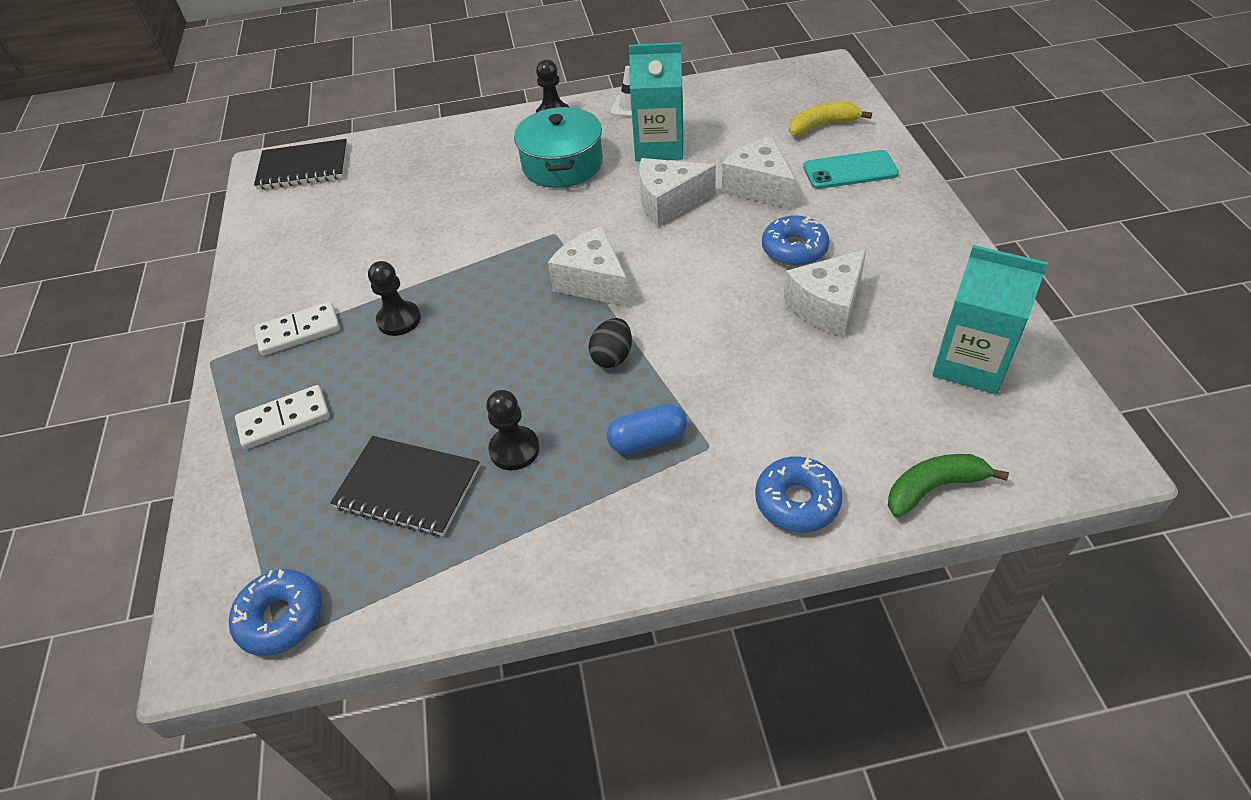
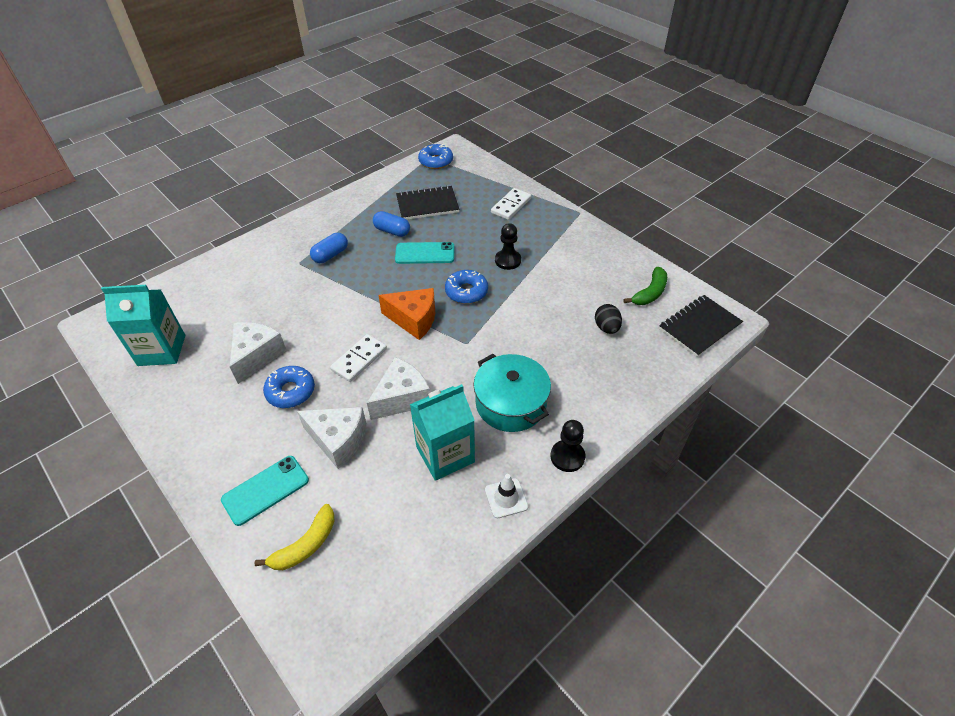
camera: 145 degrees right, 0 degrees up
(299, 331) = (554, 237): white domino -> white domino (359, 359)
(499, 380) = (425, 253): none -> turquoise phone
(514, 449) = (392, 231): black pawn -> blue capsule
(593, 282) = (414, 320): white cheese -> orange cheese
(612, 357) = (373, 284): black egg -> black egg (606, 328)
(797, 501) = (248, 256): blue donut -> blue donut (466, 292)
(933, 488) = (183, 282): green banana -> green banana (650, 293)

